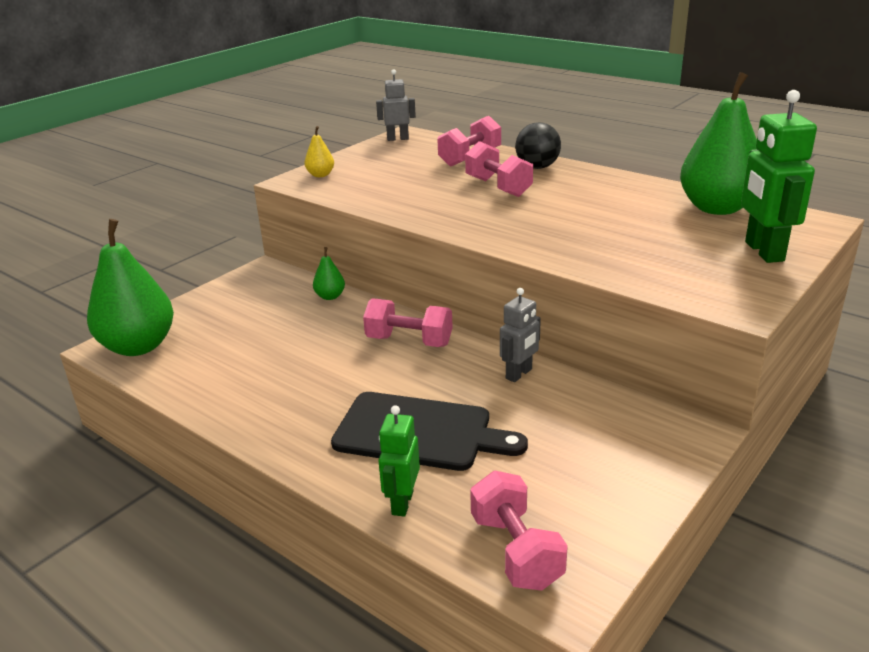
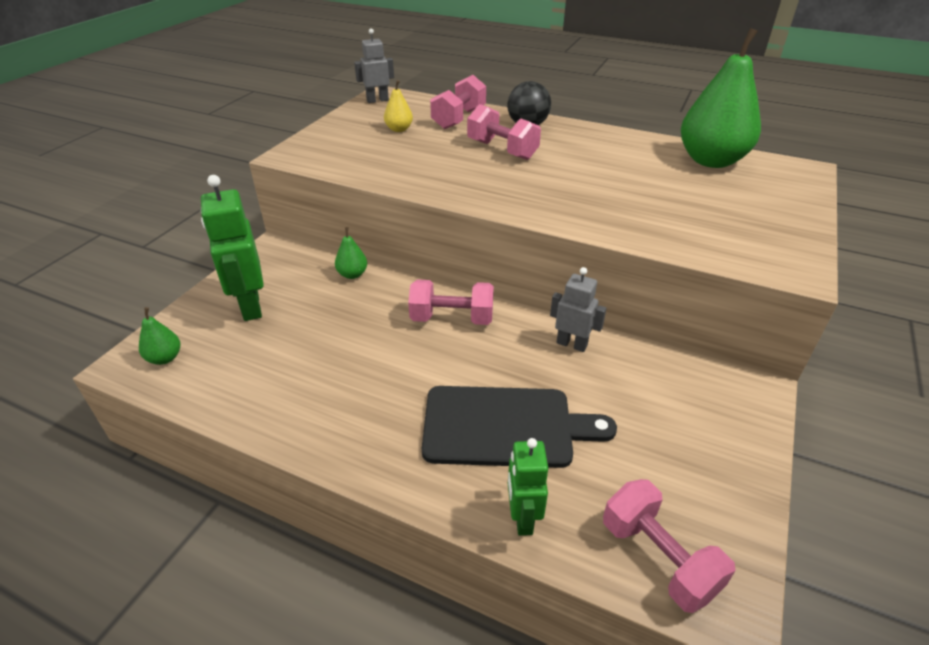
camera: 15 degrees left, 10 degrees up
(139, 346) = (165, 358): green pear -> green pear, size x0.43
(320, 175) = (317, 146): yellow pear -> yellow pear (399, 129)
(519, 374) = (571, 344): grey robot -> grey robot turned 90 degrees counterclockwise
(763, 251) = (777, 205): green robot -> green robot (250, 306)

